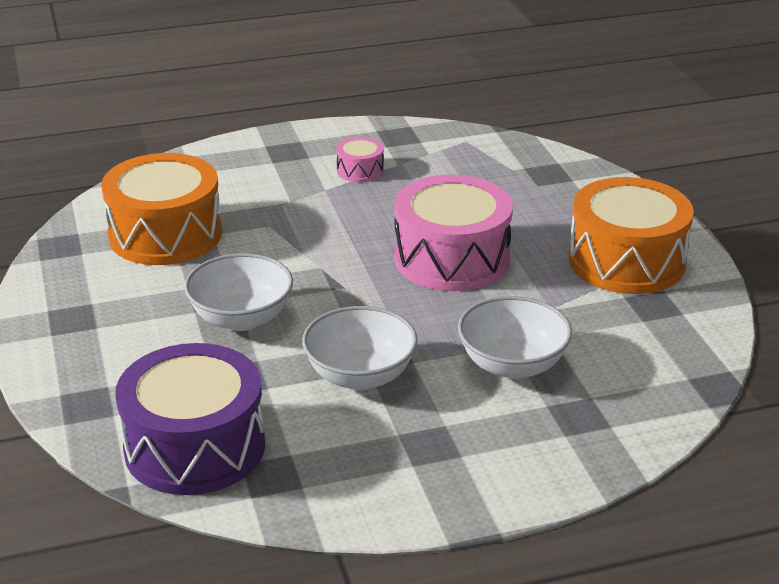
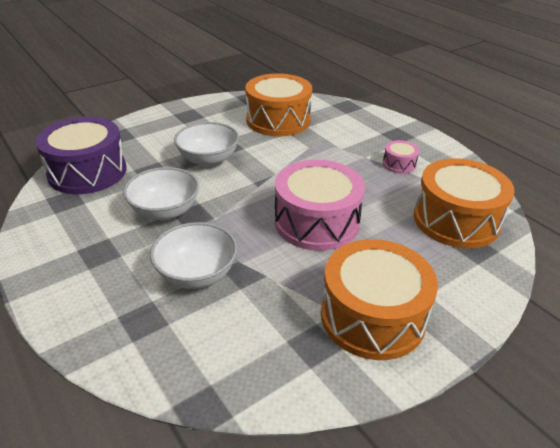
camera: 70 degrees right, 5 degrees up
(495, 169) = (456, 220): none -> orange drum

